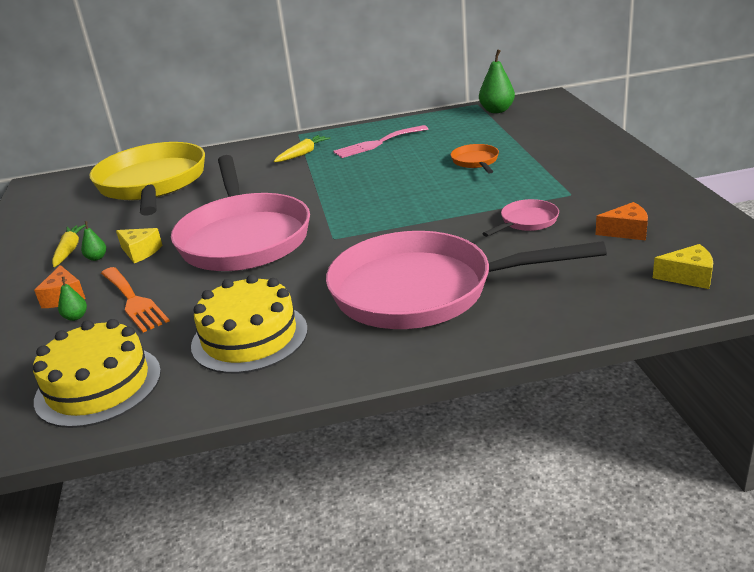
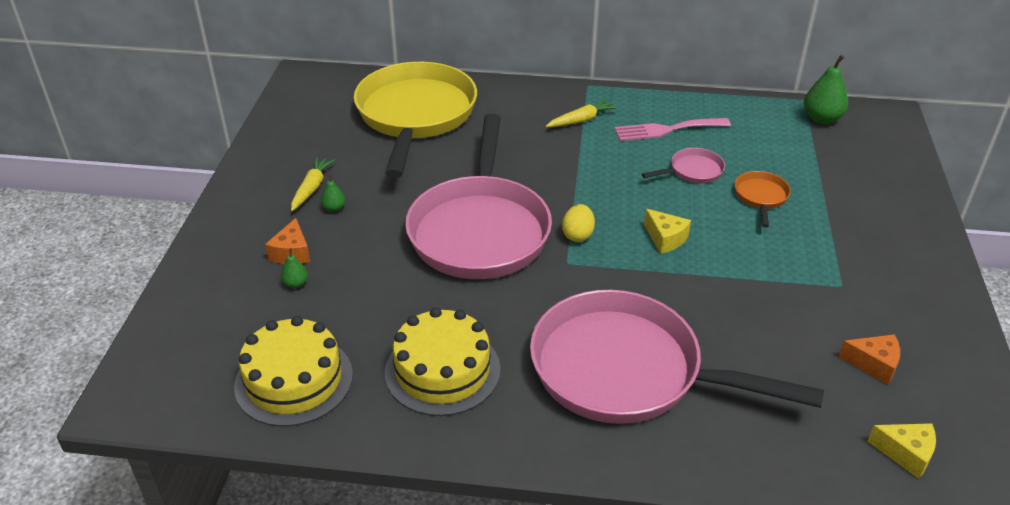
camera: 15 degrees right, 10 degrees up
(133, 301) = (352, 281): orange fork -> none
(140, 252) = (376, 215): yellow cheese -> yellow cheese (665, 238)
(334, 219) = (577, 235): none -> yellow egg
(526, 222) = (774, 311): pink pan -> pink pan (693, 171)

